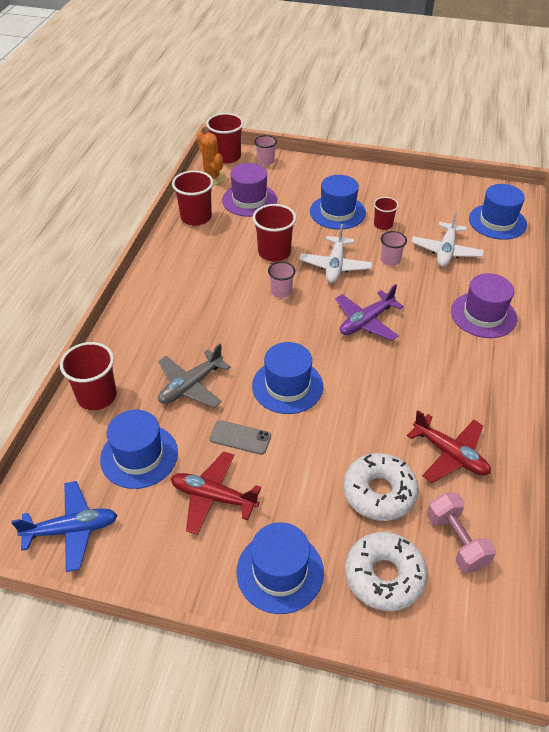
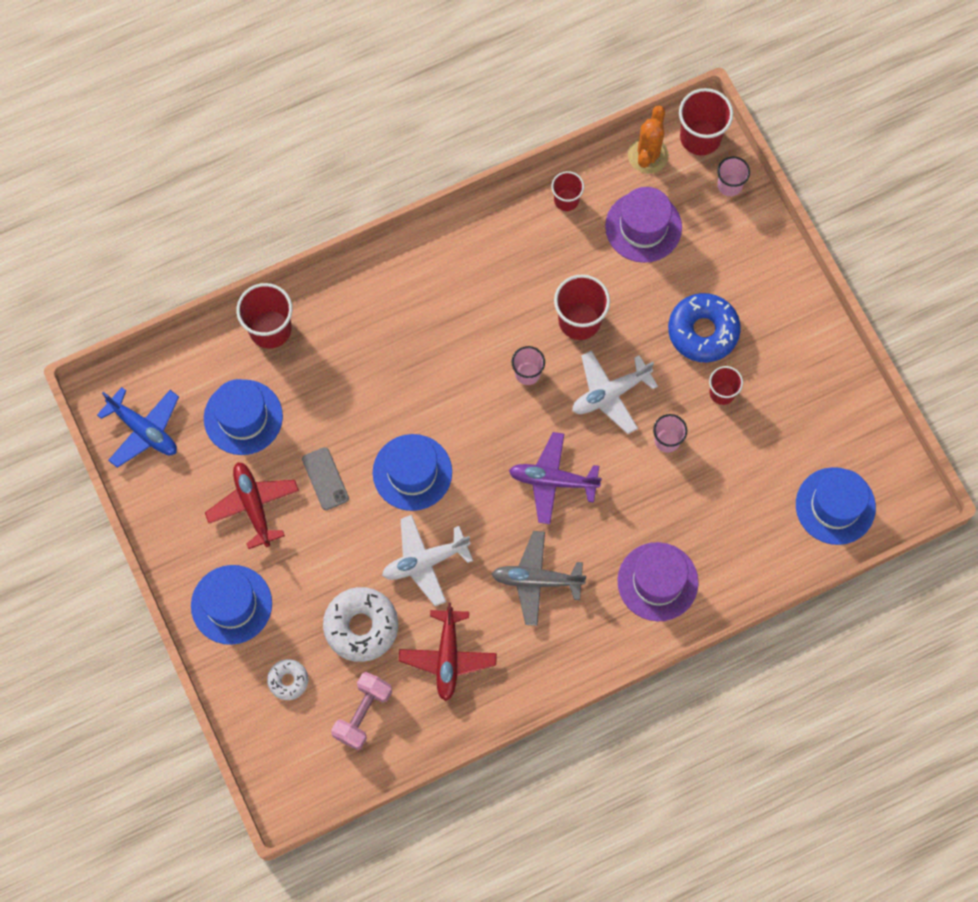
camera: 50 degrees right, 25 degrees up
(191, 385) = (345, 393): grey plane -> grey plane (537, 580)
(196, 217) = (566, 200): red cup -> red cup, size x0.60
(337, 212) = (703, 331): blue hat -> blue donut
(384, 576) = (288, 680): white donut -> white donut, size x0.54
(446, 251) = (732, 485): white plane -> white plane (425, 561)

